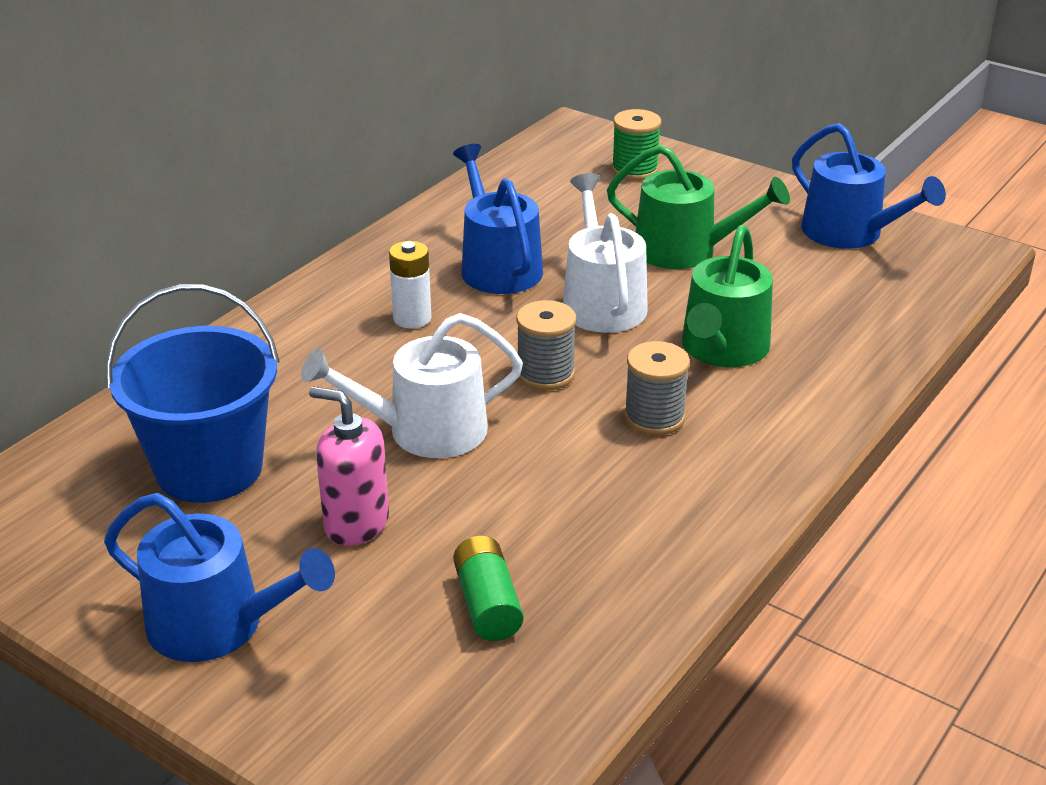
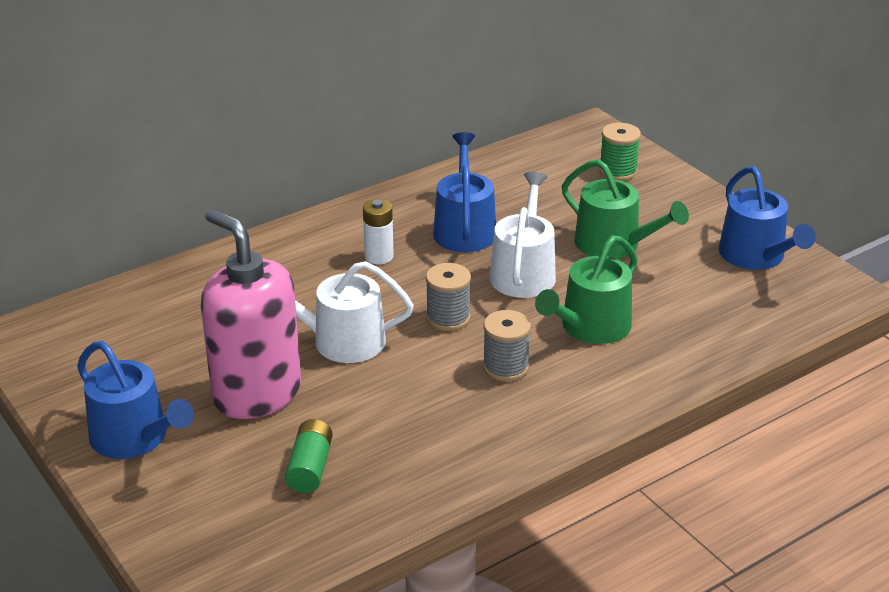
camera: 20 degrees right, 0 degrees up
(209, 468) = (184, 334): blue bucket -> none
(356, 524) = (257, 394): pink soap dispenser -> pink soap dispenser, size x1.77

